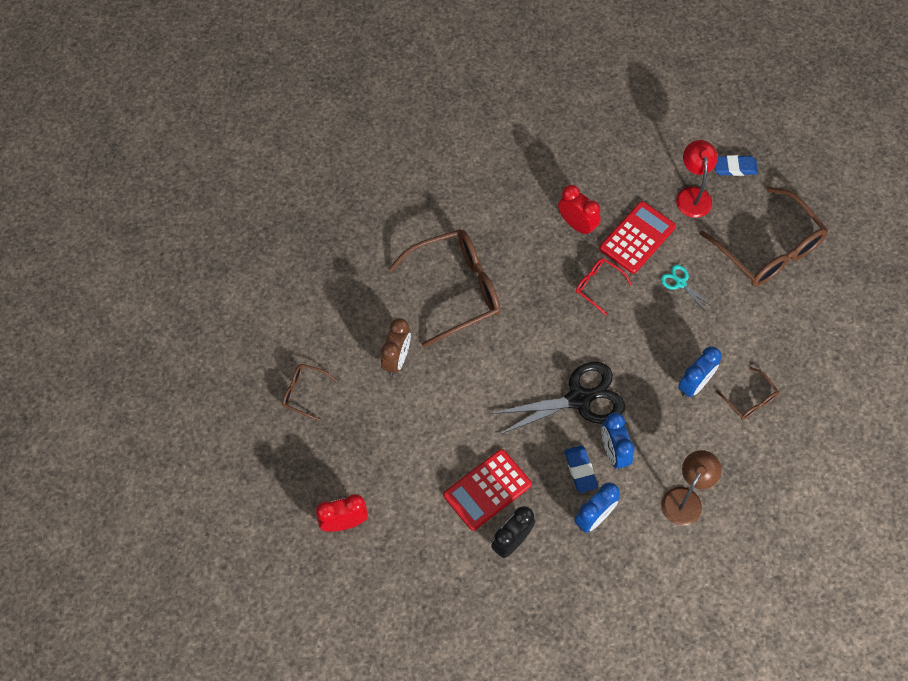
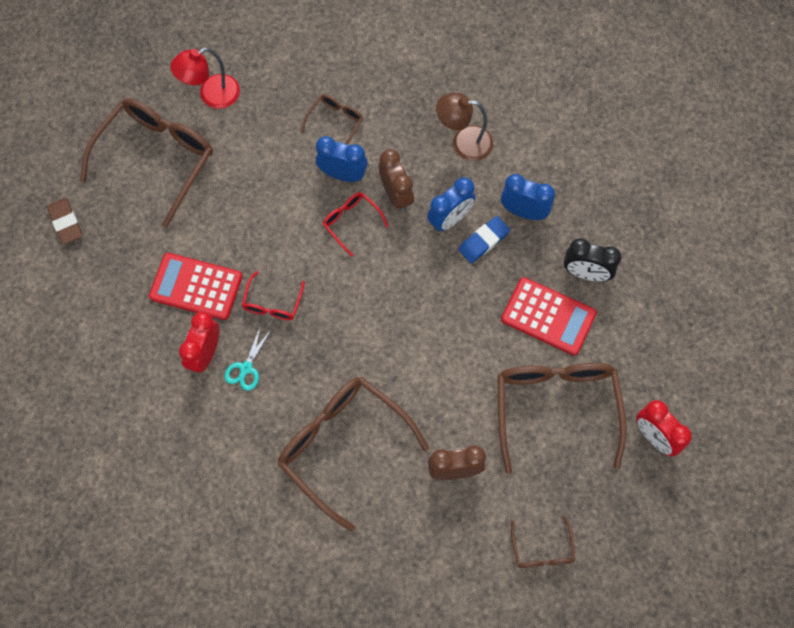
camera: 115 degrees left, 5 degrees up
(407, 457) = (556, 407): none -> brown glasses
(579, 399) = (410, 271): black scissors -> none
(645, 372) = (351, 222): none -> red glasses
(656, 419) = (396, 195): none -> brown clock
(680, 283) = (233, 226): turquoise scissors -> turquoise scissors (246, 368)
(692, 195) = (118, 251): red lamp -> red lamp (211, 95)
(734, 167) = (66, 223): blue eraser -> brown eraser

